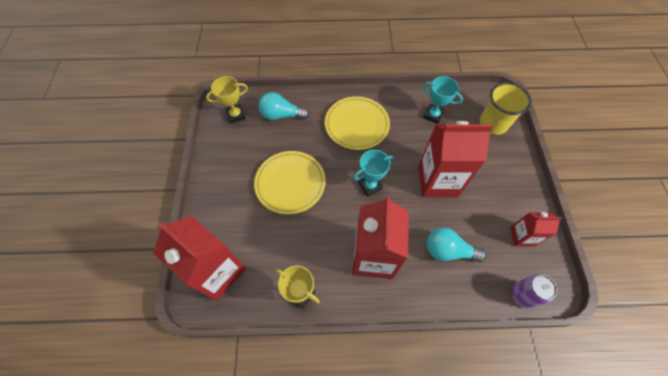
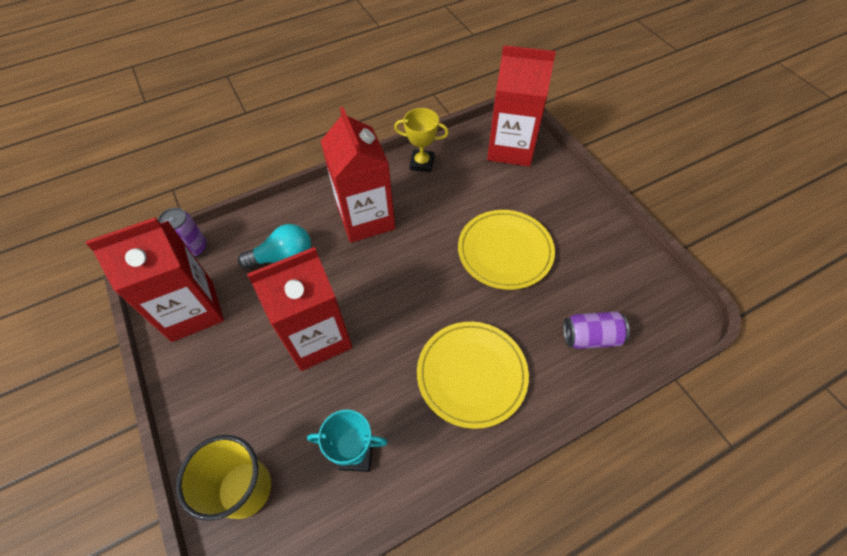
camera: 155 degrees right, 5 degrees down
(236, 115) = (651, 306): yellow trophy -> none
(281, 115) = (591, 337): turquoise light bulb -> purple can
(370, 186) = (406, 291): turquoise trophy -> none
(522, 236) = (192, 310): red carton -> red carton, size x1.93

